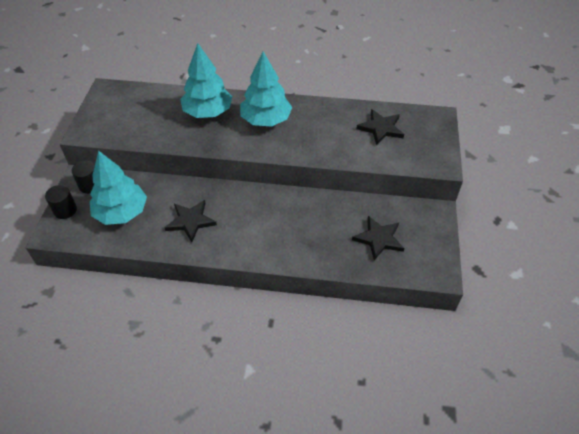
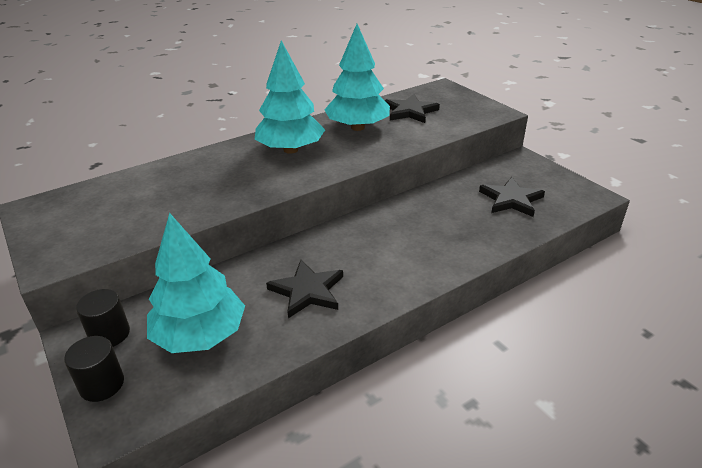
camera: 40 degrees left, 15 degrees down
(207, 112) = (212, 171): turquoise tree -> turquoise tree (357, 127)

